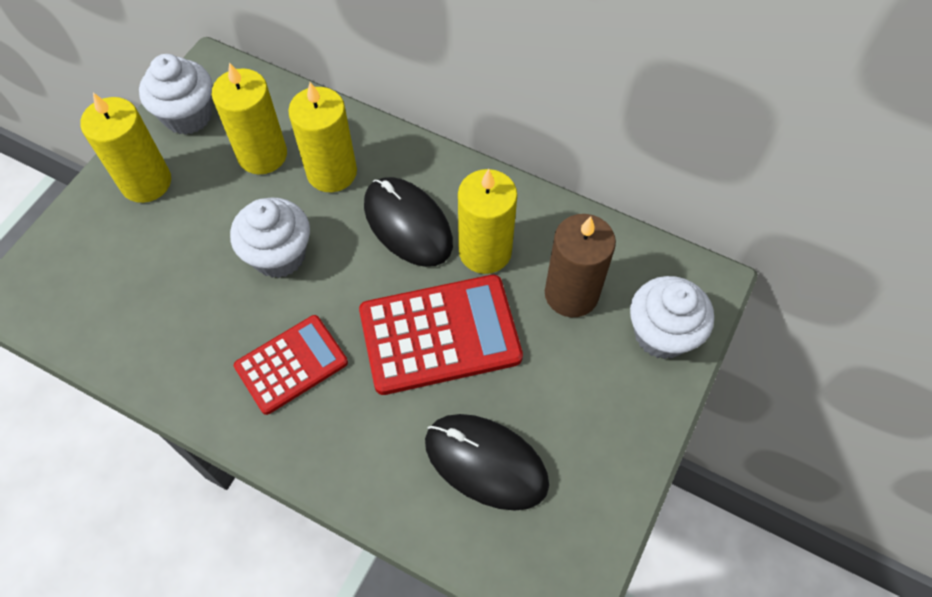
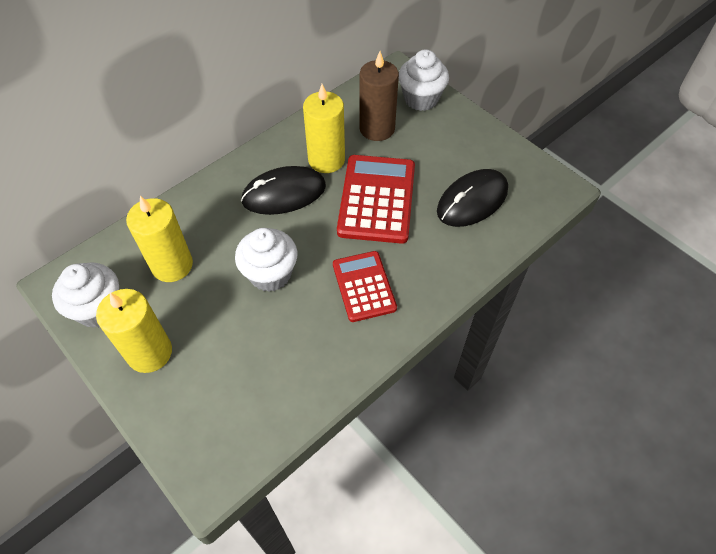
camera: 70 degrees left, 5 degrees down
(332, 172) = (215, 225): yellow candle -> none

